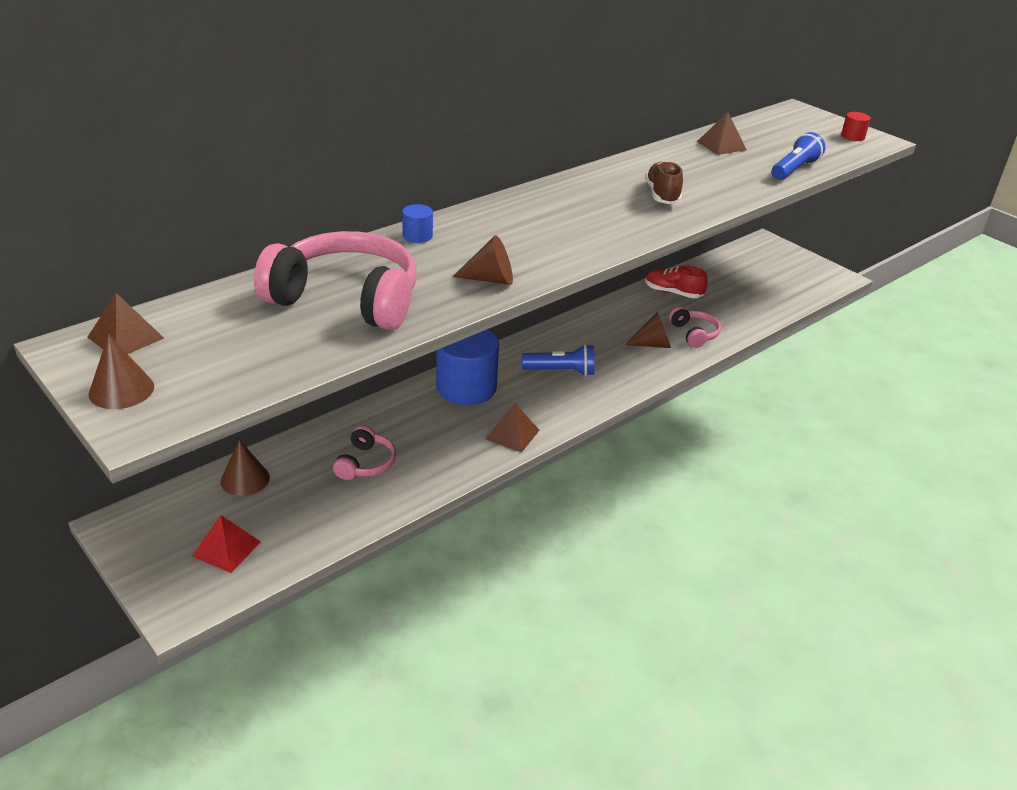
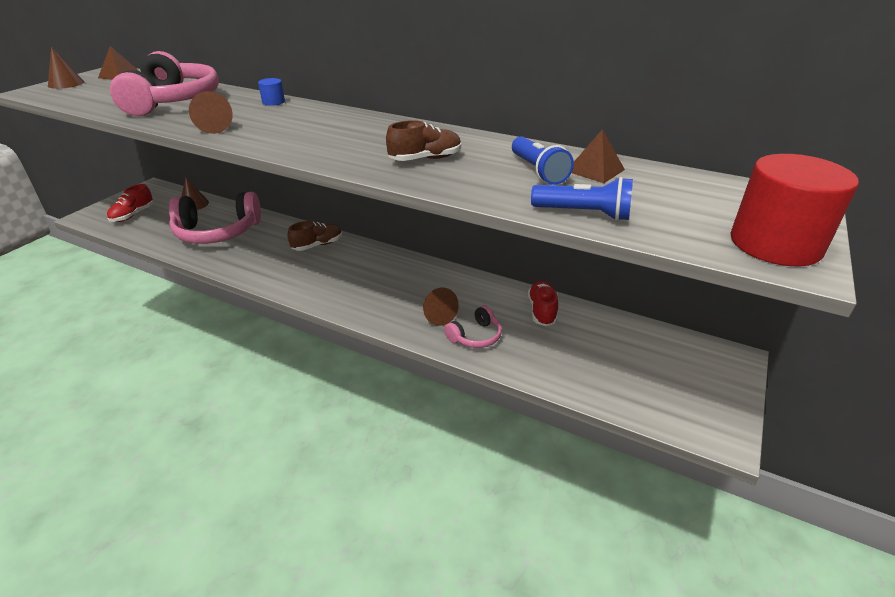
camera: 70 degrees right, 0 degrees up
(226, 549) = (133, 215): red pyramid -> red shoe
(366, 463) = (217, 232): pink headphones -> pink headphones, size x2.06
(466, 387) = (317, 245): blue cylinder -> brown shoe
(512, 434) = (267, 274): brown pyramid -> none
(561, 371) = (362, 278): blue flashlight -> blue flashlight (538, 171)
(852, 137) = (775, 244): red cylinder -> red cylinder, size x2.30

